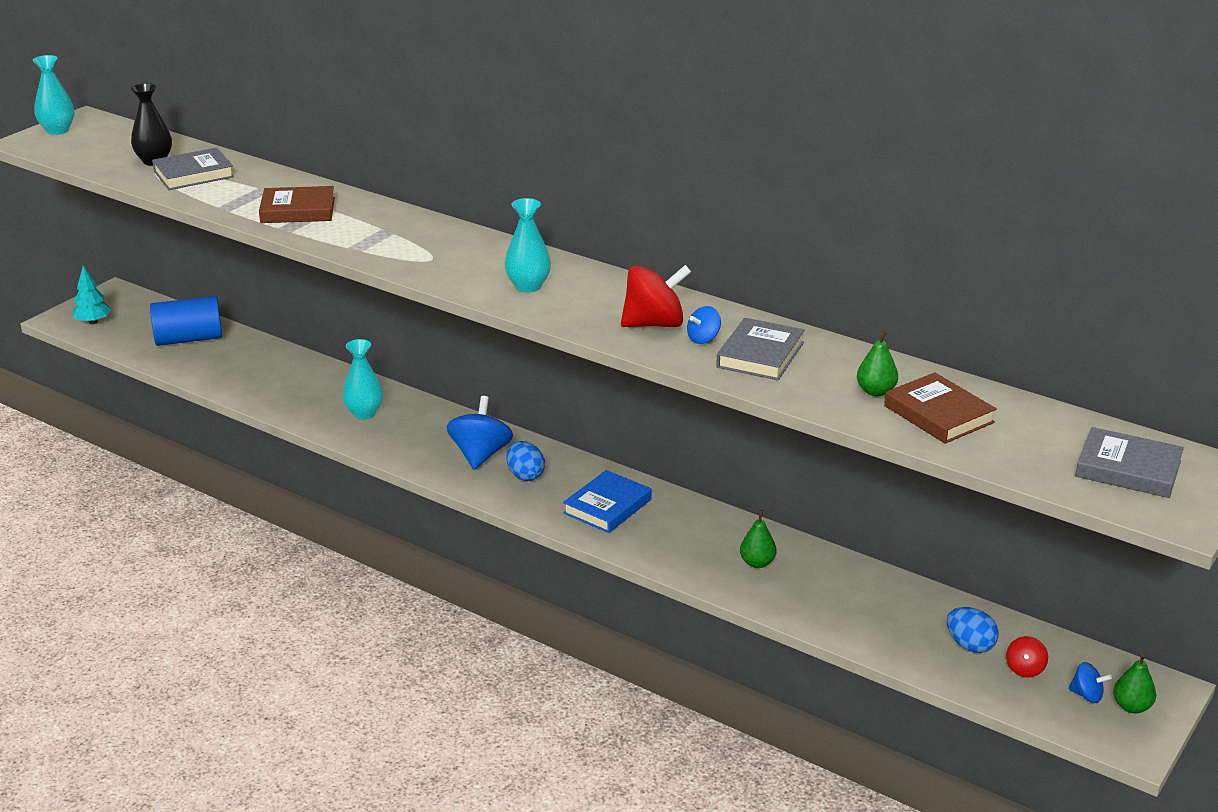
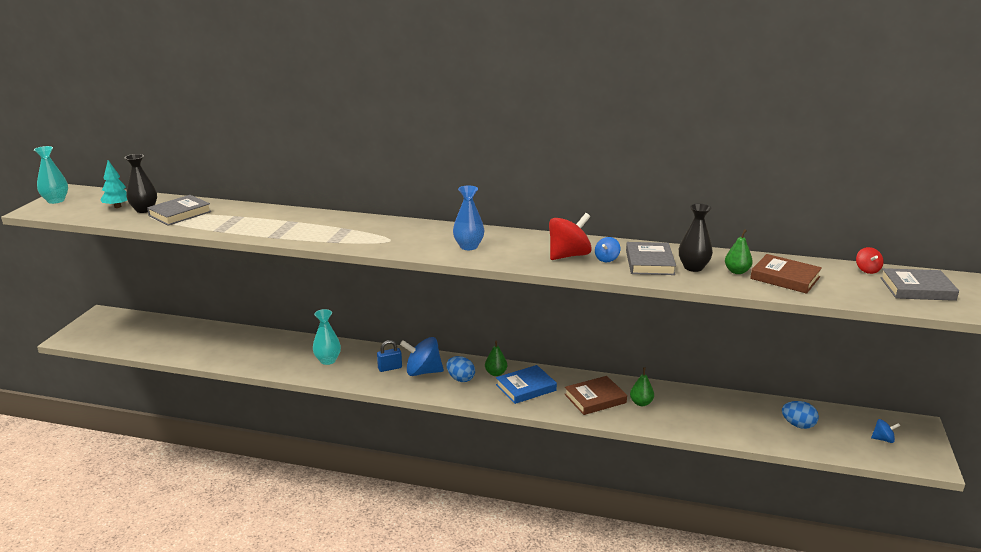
camera: 20 degrees left, 5 degrees down
(93, 322) = (95, 336): turquoise tree -> turquoise tree (117, 206)
(189, 339) = (174, 335): blue cylinder -> none
(298, 210) = (273, 225): brown book -> brown book (595, 399)
(439, 440) = (390, 368): none -> blue padlock
(480, 455) = (423, 372): blue spinning top -> blue spinning top turned 75 degrees counterclockwise
(528, 286) = (468, 246): turquoise vase -> blue vase
(607, 506) = (526, 388): blue book -> blue book turned 45 degrees clockwise
(817, 374) = (693, 267): none -> black vase
(1025, 669) = (838, 432): red spinning top -> red spinning top (867, 270)
(1131, 707) = (911, 440): green pear -> green pear (496, 373)

